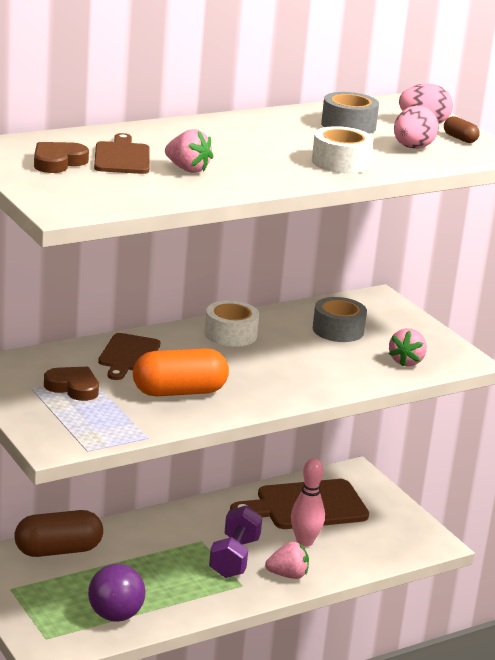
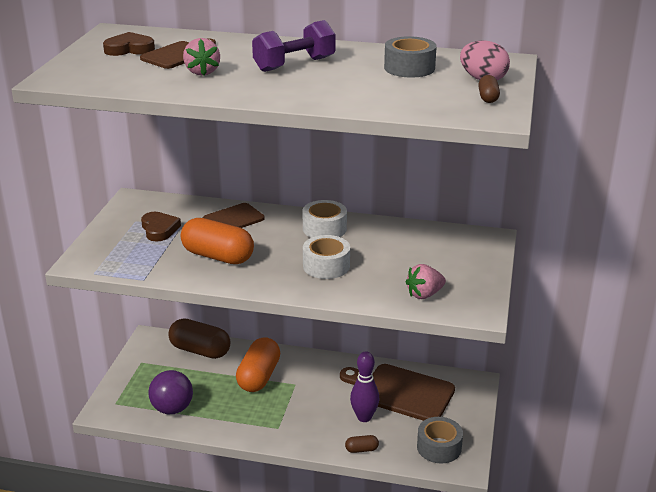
camera: 45 degrees right, 5 degrees up
(156, 549) = (258, 377): none -> orange capsule
(234, 558) = (299, 406): purple dumbbell -> purple dumbbell (294, 64)
(288, 575) = (318, 436): pink strawberry -> none
(304, 541) = (364, 417): pink bowling pin -> purple bowling pin
(338, 330) = (411, 252): grey tape -> grey tape (439, 447)
(340, 162) = (332, 93): white tape -> white tape (326, 266)
(340, 569) = (361, 449): none -> brown capsule
(412, 148) = (424, 95): pink egg -> none

